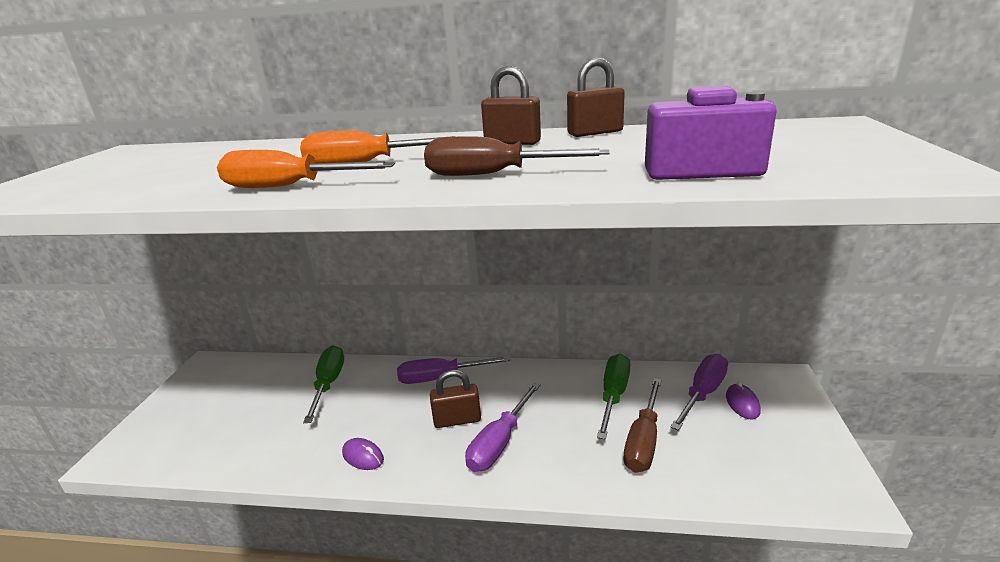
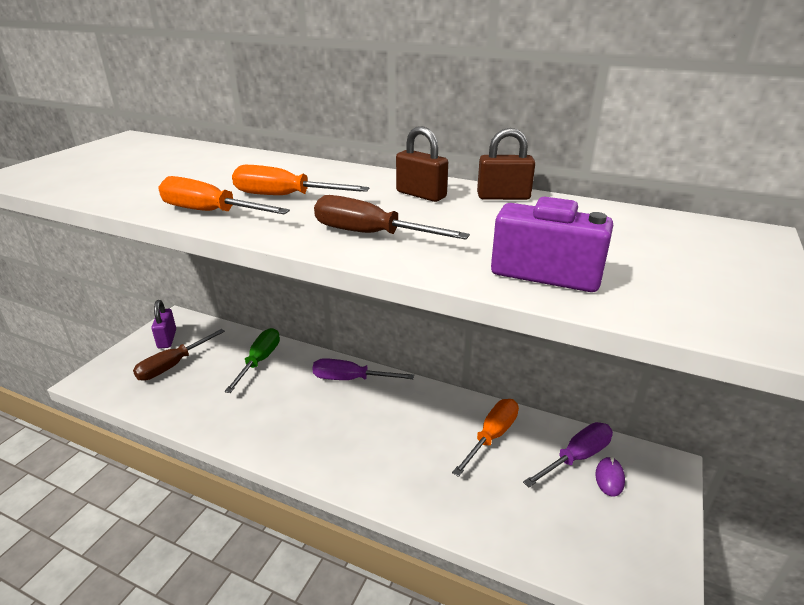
camera: 15 degrees right, 5 degrees up
(203, 387) = (167, 339): none -> purple padlock
(363, 456) = (260, 433): purple mouse -> none
(457, 420) = (347, 422): brown padlock -> none
(499, 443) = (372, 452): purple screwdriver -> none
(613, 395) = (491, 436): green screwdriver -> orange screwdriver
(643, 441) = (496, 487): brown screwdriver -> brown screwdriver (173, 365)

